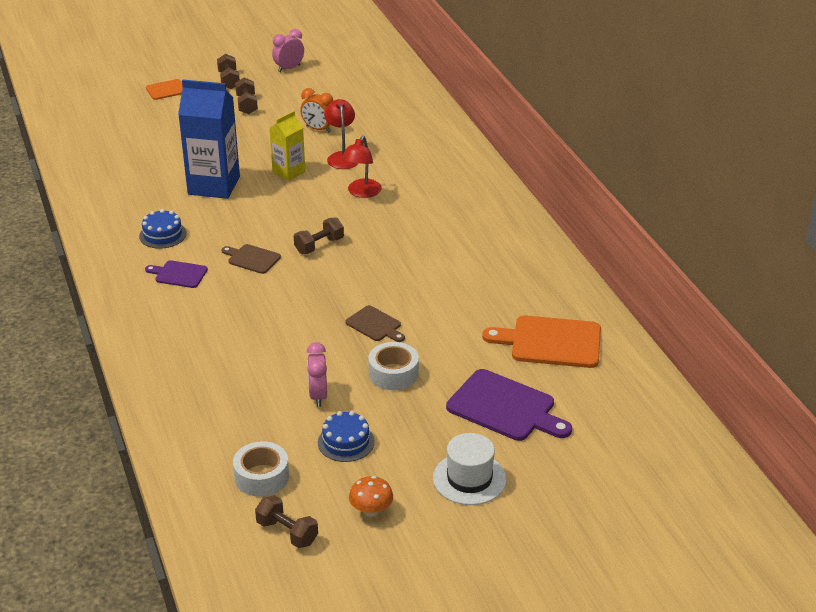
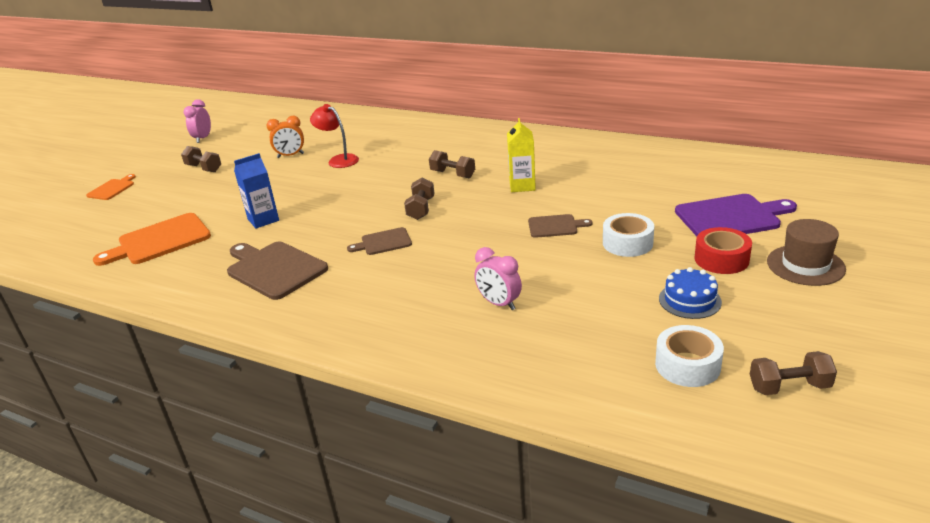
camera: 40 degrees left, 5 degrees down
(162, 235) = (274, 269): blue cake -> brown cutting board
(179, 274) = (339, 284): purple cutting board -> none
(214, 185) = (263, 220): blue carton -> blue carton, size x0.57
(229, 80) = (161, 163): brown dumbbell -> brown dumbbell (452, 174)
(289, 172) = (313, 185): yellow carton -> yellow carton (522, 186)
(318, 396) = (609, 287): pink clock -> pink clock (499, 303)
(362, 193) = (392, 169): red lamp -> none
(371, 510) = (801, 327): orange mushroom -> none
(426, 432) = (721, 259): none -> red tape
(469, 479) = (805, 265): white hat -> brown hat
(550, 342) = (676, 173): orange cutting board -> orange cutting board (160, 240)

